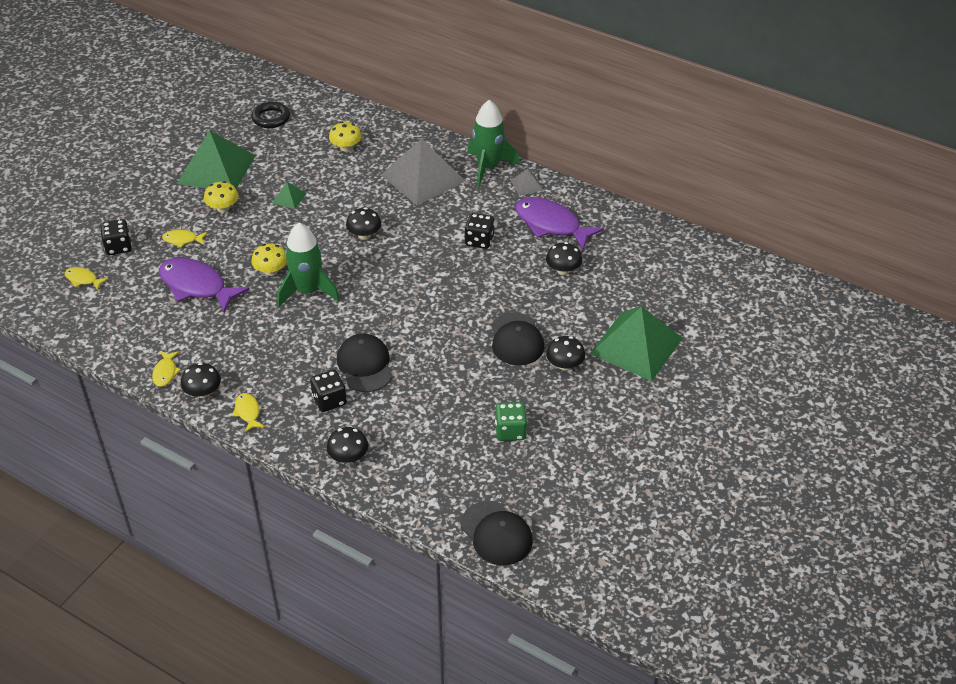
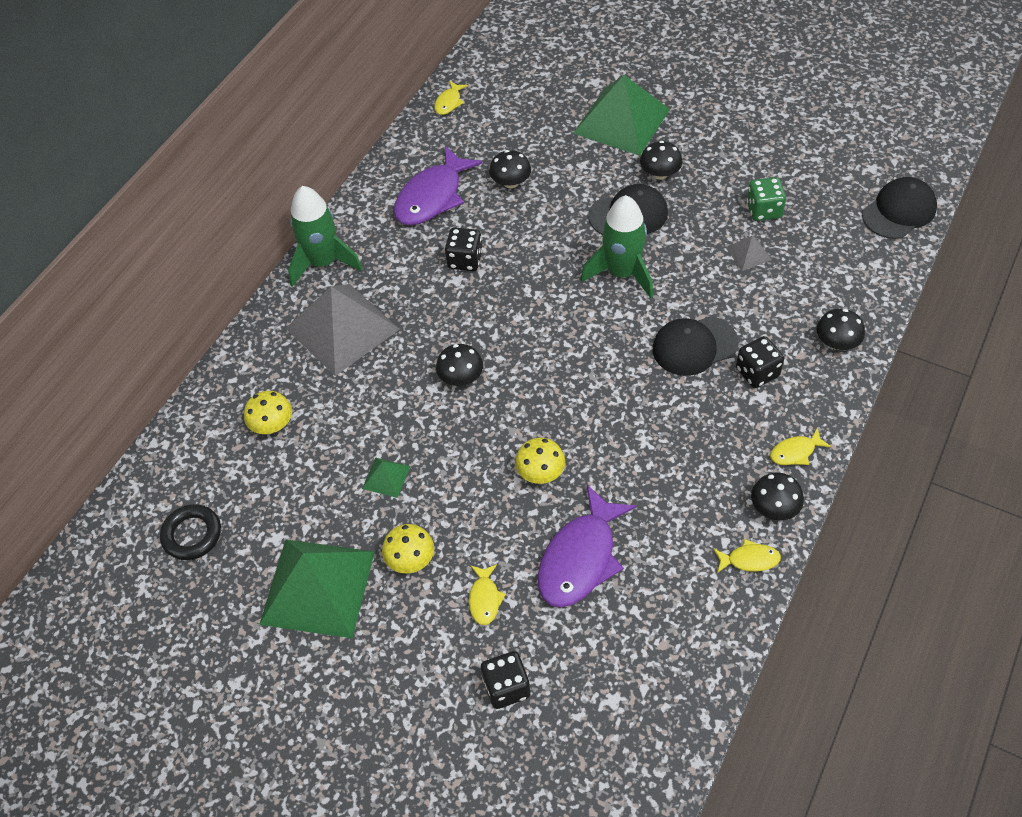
camera: 90 degrees left, 10 degrees up
(83, 279) = (584, 720): yellow fish -> yellow fish (449, 102)
(308, 291) = (575, 423): green rocket -> green rocket (621, 273)
(527, 185) = (358, 223): grey pyramid -> grey pyramid (748, 253)

